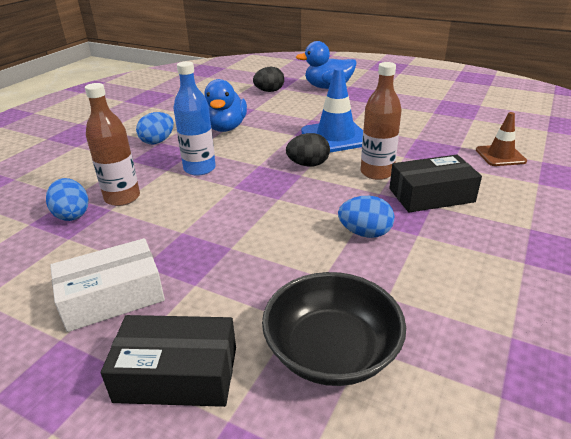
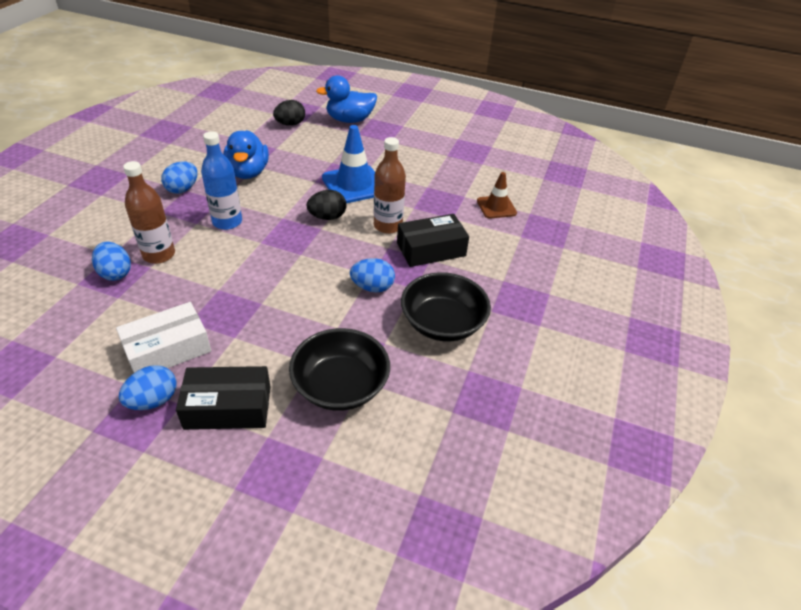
camera: 10 degrees left, 10 degrees up
(81, 360) = (153, 400): none -> blue egg
(461, 275) = (442, 323): none -> black bowl

